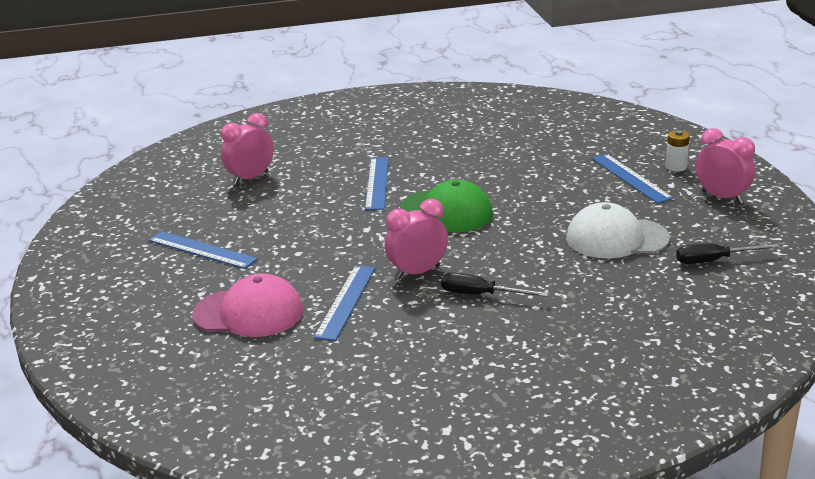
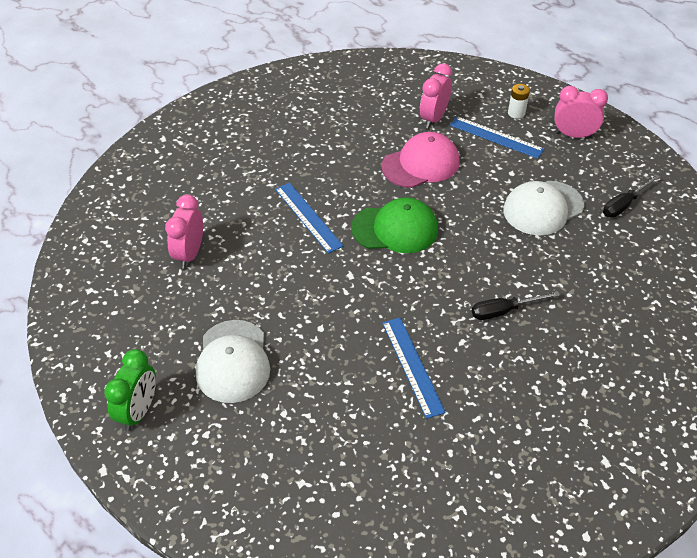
camera: 35 degrees left, 20 degrees up
(97, 254) = (139, 411): none -> green clock
(202, 250) = (233, 361): blue ruler -> white cap
(249, 313) = (347, 416): pink cap -> pink cap (421, 164)
(417, 272) = (436, 307): pink clock -> pink clock (433, 118)

